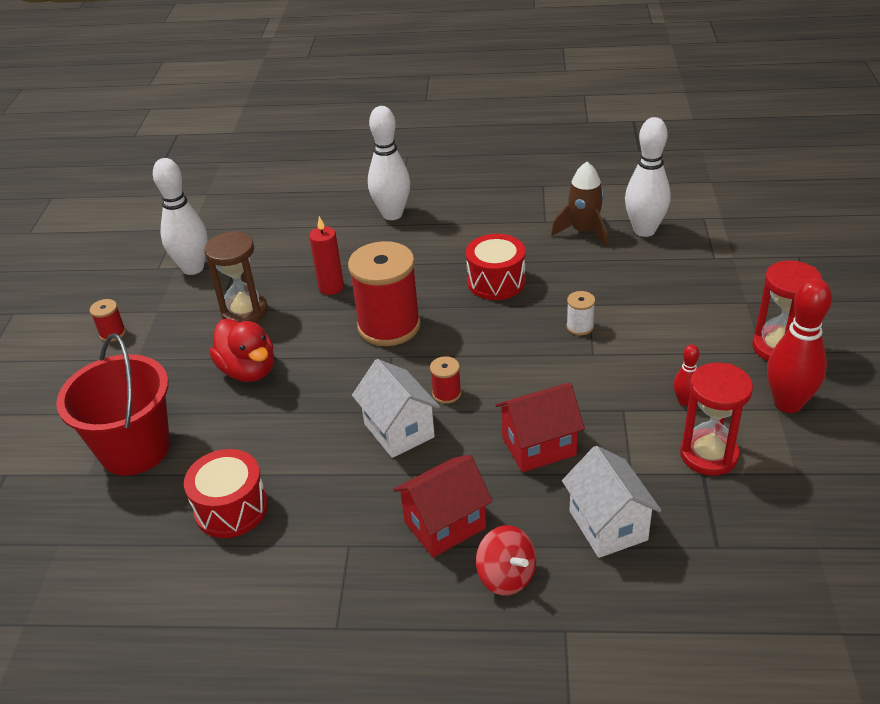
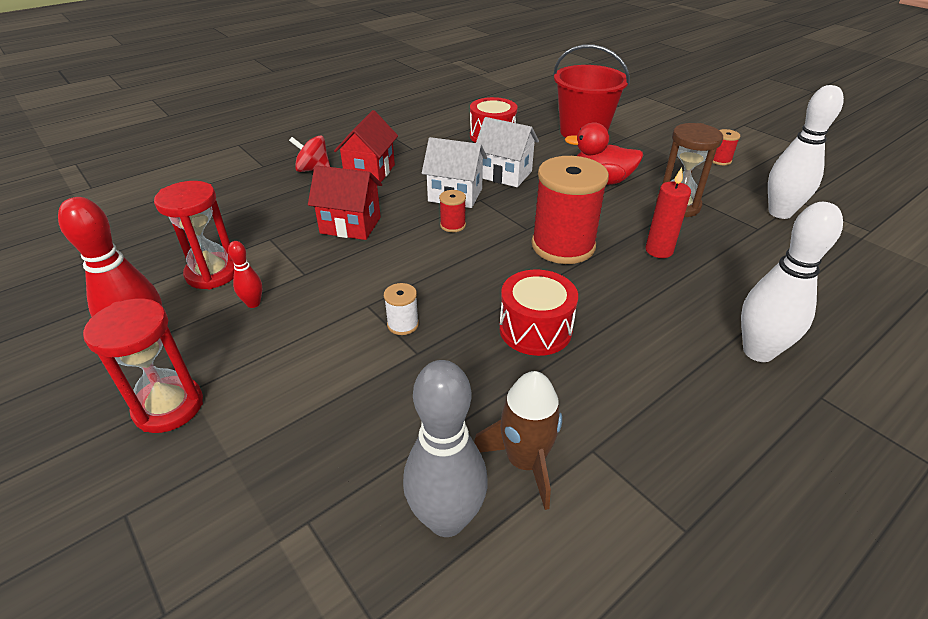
camera: 135 degrees right, 0 degrees up
(539, 446) = (350, 225): red house -> red house turned 75 degrees clockwise
(608, 525) = (268, 208): white house -> white house (505, 174)
(644, 230) = (446, 519): white bowling pin -> grey bowling pin

